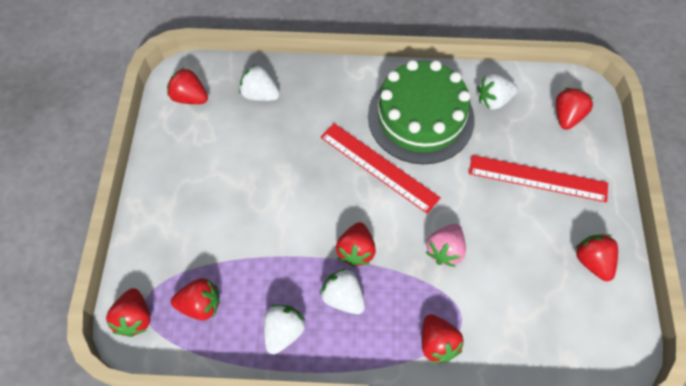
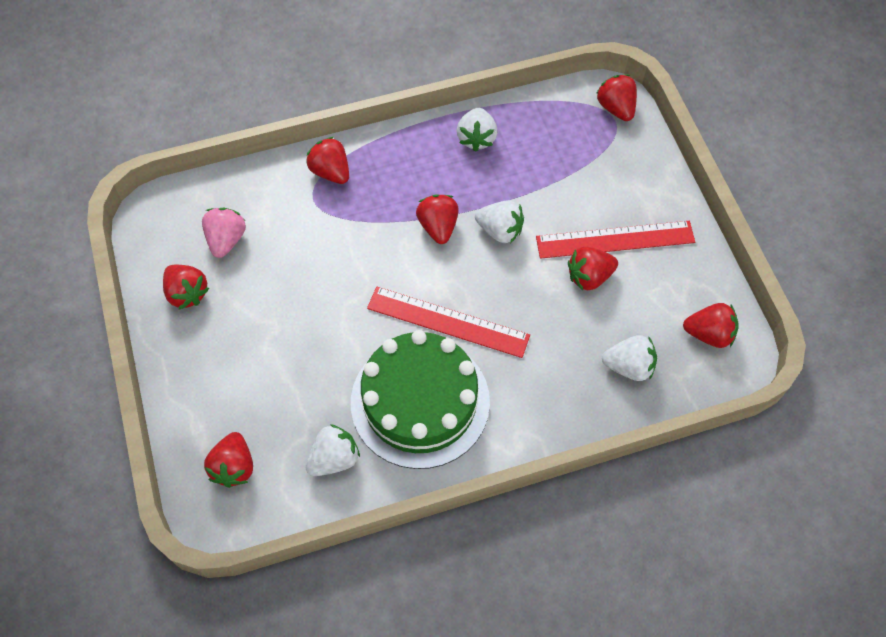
camera: 160 degrees right, 0 degrees up
(200, 305) = (564, 135): red strawberry -> red strawberry (589, 276)
(343, 297) = (433, 182): white strawberry -> white strawberry (500, 230)
(445, 250) = (346, 255): pink strawberry -> pink strawberry (226, 240)
(537, 179) = (260, 368): red ruler -> red ruler (615, 239)

